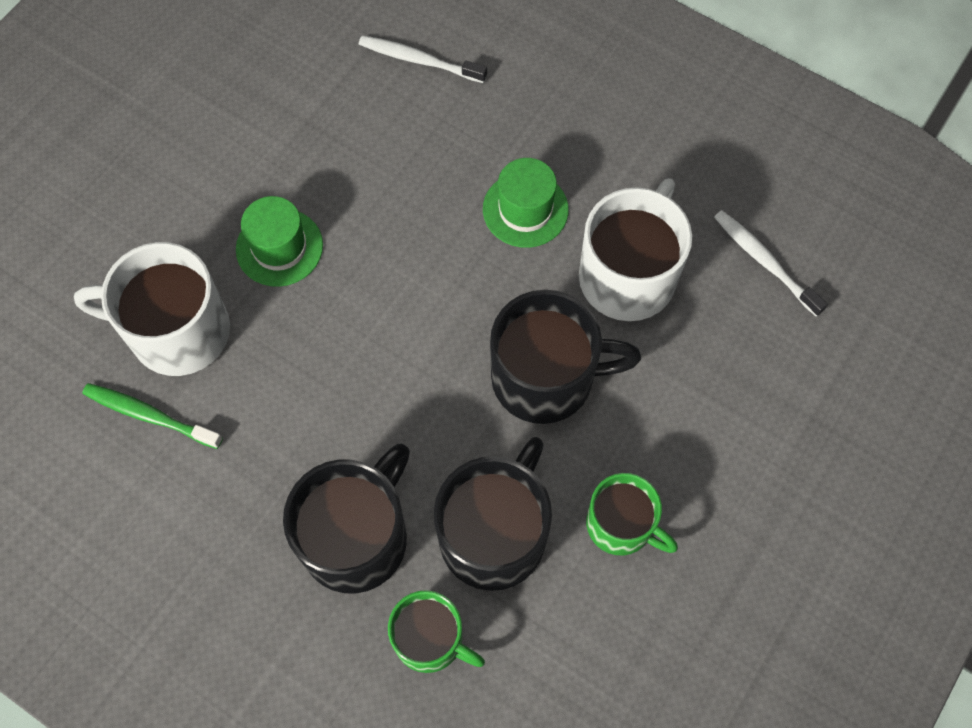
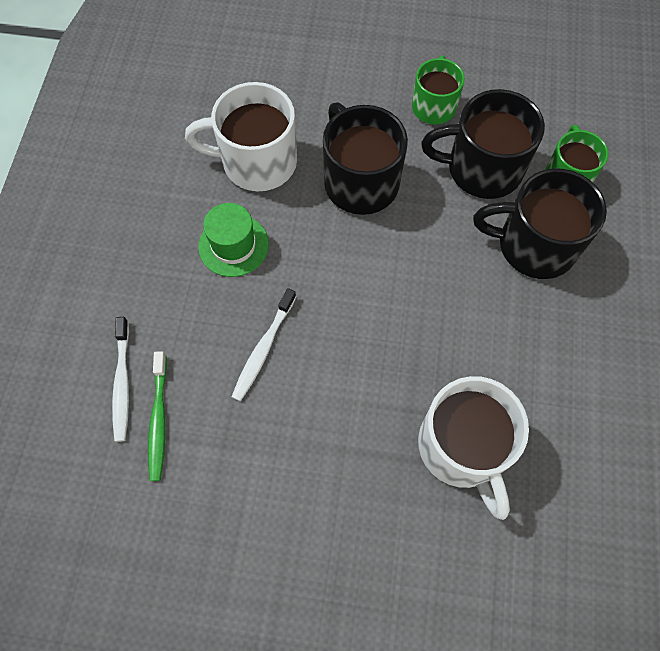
camera: 115 degrees left, 0 degrees up
(150, 415) = (538, 428): green toothbrush -> green toothbrush (159, 420)
(279, 247) = (351, 406): green hat -> none
(764, 262) = (208, 90): white toothbrush -> white toothbrush (263, 349)

